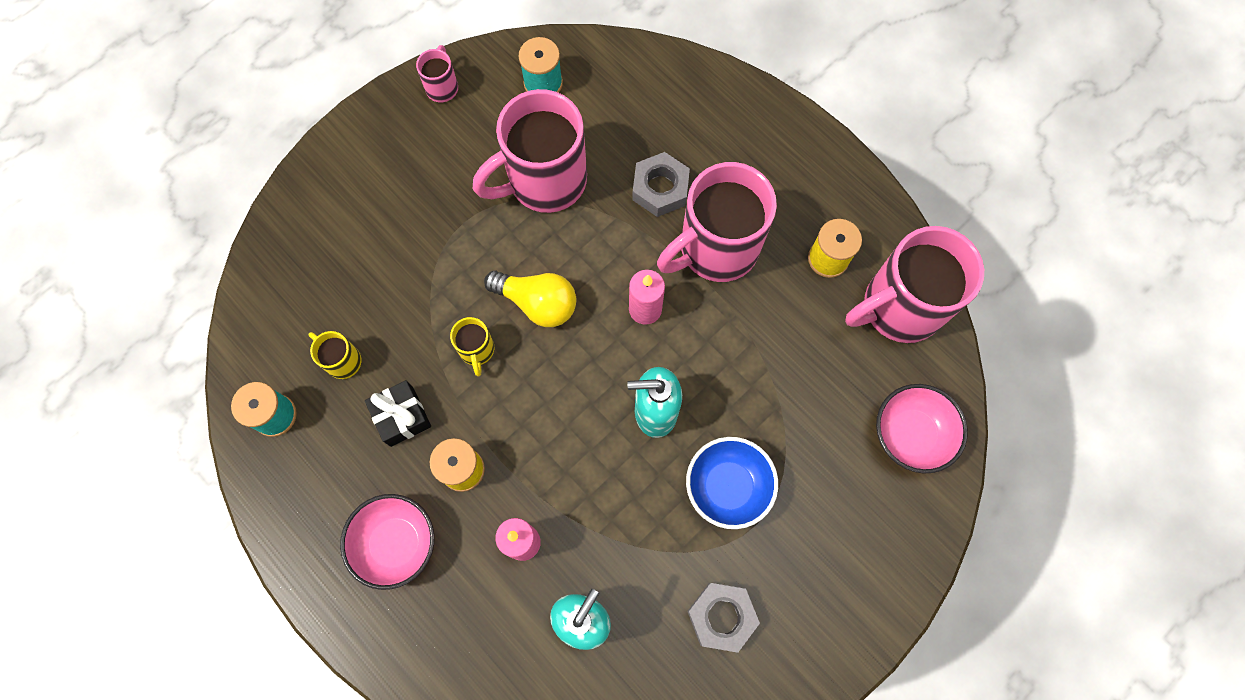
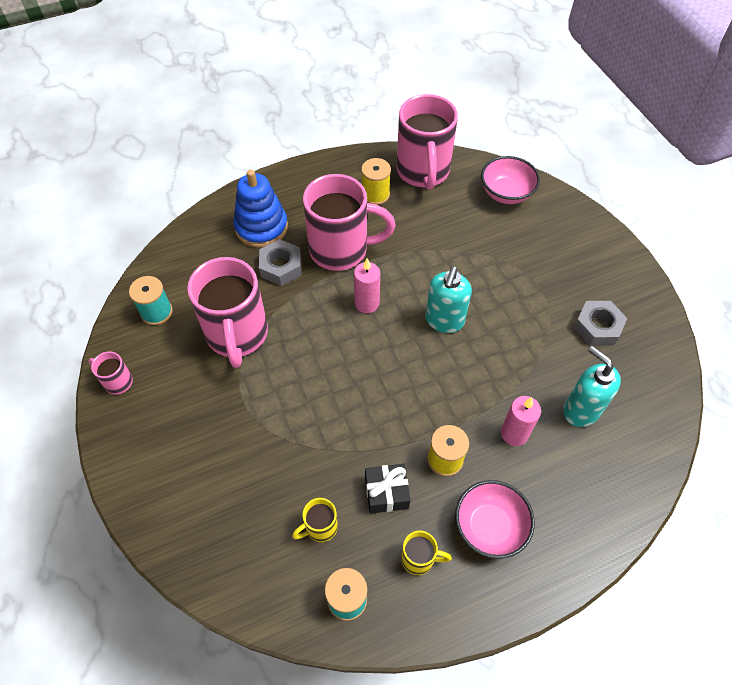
camera: 70 degrees left, 15 degrees down
(477, 350) = (353, 421): yellow mug -> yellow mug (419, 559)
(537, 303) = (332, 368): yellow light bulb -> none
(711, 141) = (261, 227): none -> blue stacking toy
(716, 249) = (341, 250): pink mug -> pink mug turned 75 degrees counterclockwise
(728, 486) = (510, 296): blue bowl -> none

